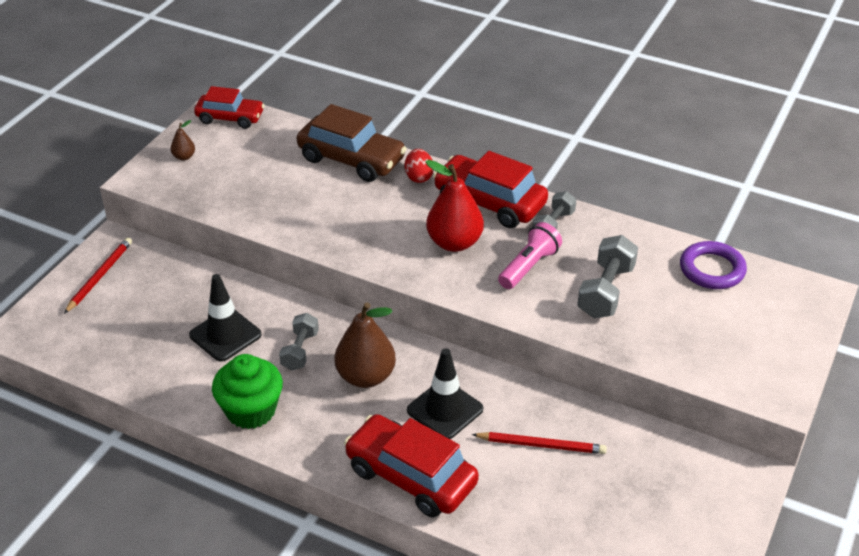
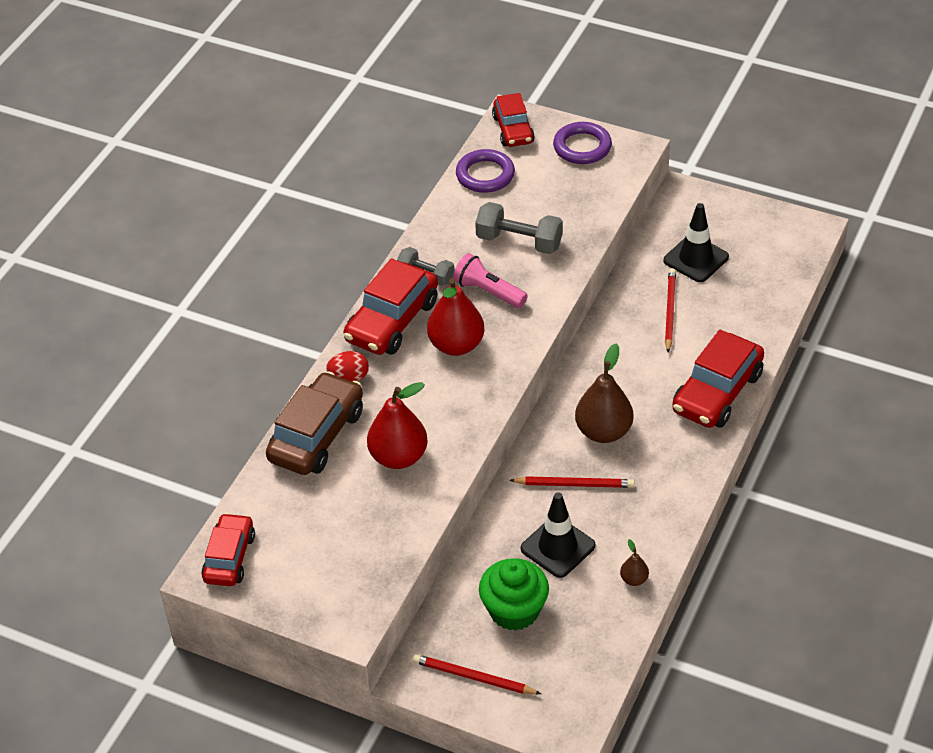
camera: 90 degrees left, 5 degrees up
(184, 157) = (308, 591): brown pear -> brown pear (634, 579)
(251, 410) = (657, 512): green cupcake -> green cupcake (514, 610)
(300, 351) = (574, 484): grey dumbbell -> red pencil
(317, 205) = (398, 457): none -> red pear
(445, 410) = (638, 374): black traffic cone -> black traffic cone (696, 259)
(774, 350) = (582, 147): none -> purple ring
(794, 294) = (513, 129): none -> red car

